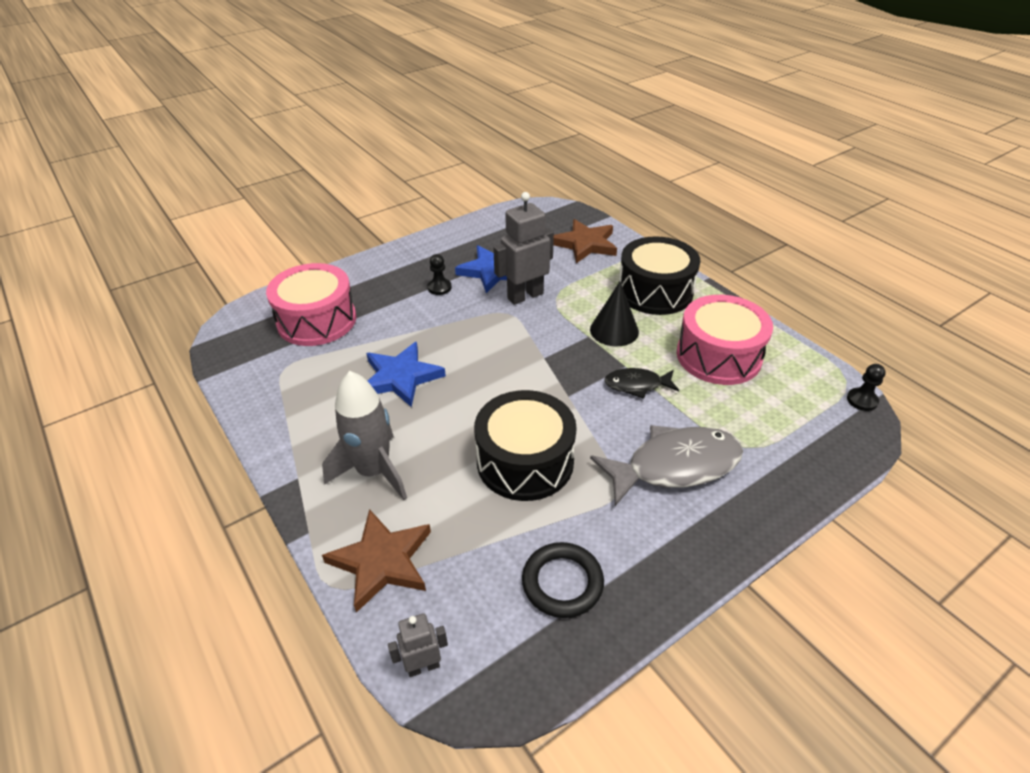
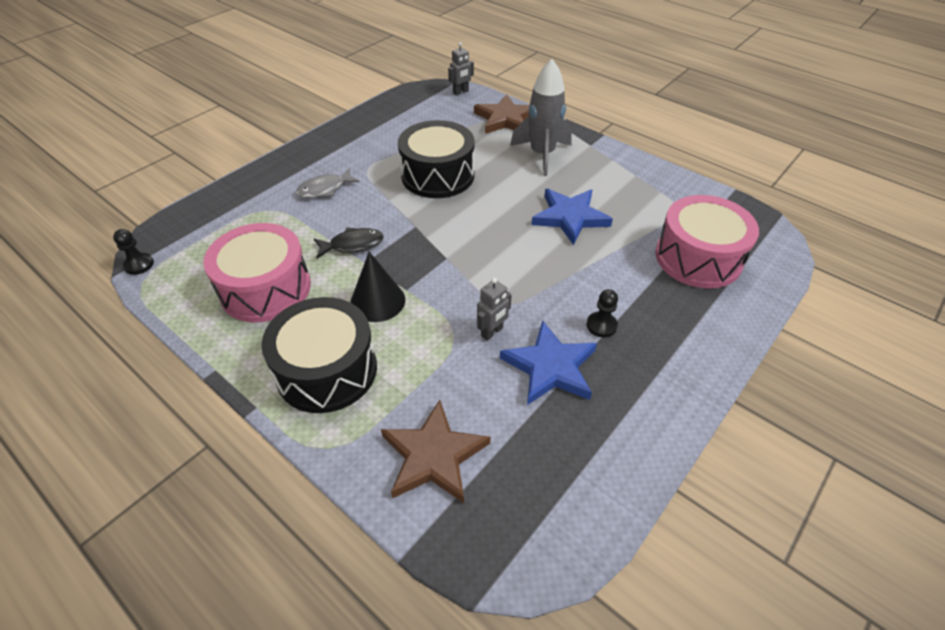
camera: 165 degrees right, 5 degrees up
(525, 296) = (492, 332): grey robot -> grey robot, size x0.54
(562, 582) = (398, 125): black ring -> none
(675, 466) = (324, 189): grey fish -> grey fish, size x0.54

